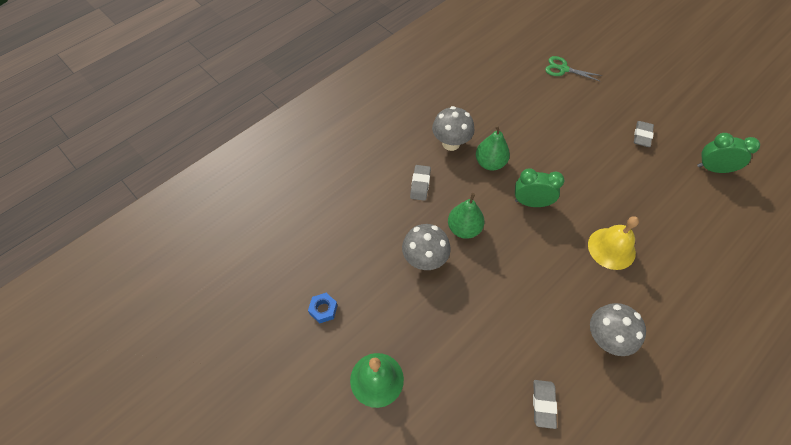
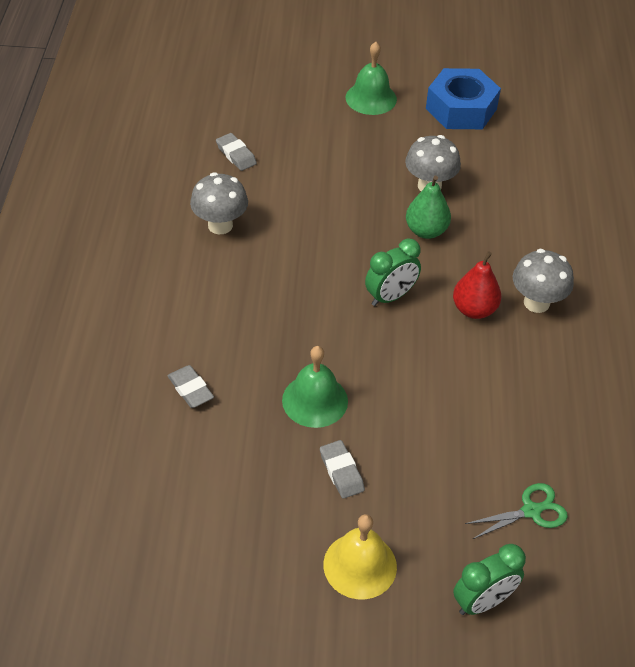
camera: 135 degrees right, 10 degrees down
(323, 309) = (461, 109): blue nut -> blue nut, size x2.39
(420, 184) = (512, 242): grey eraser -> grey eraser (190, 389)
(490, 163) = (474, 309): green pear -> red pear
(611, 248) = (273, 304): yellow bell -> yellow bell (360, 565)
(629, 176) = (315, 400): none -> green bell
(713, 169) = (222, 484): green clock -> green clock (483, 601)

